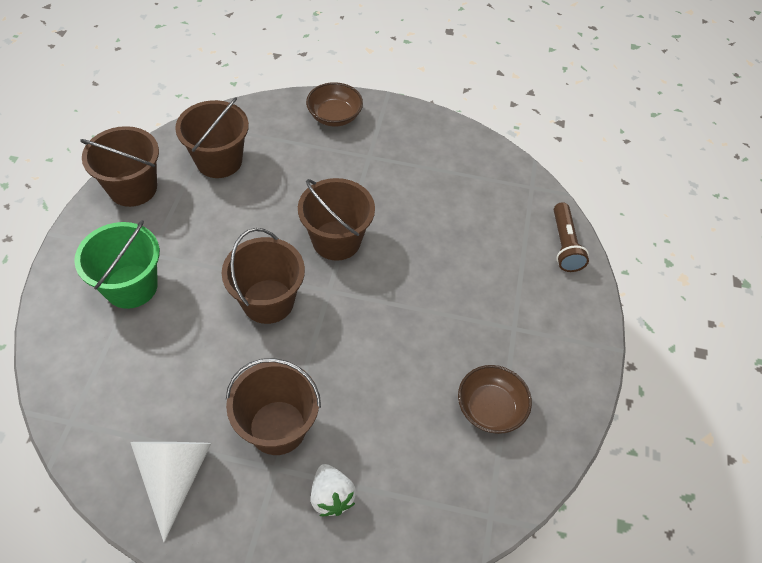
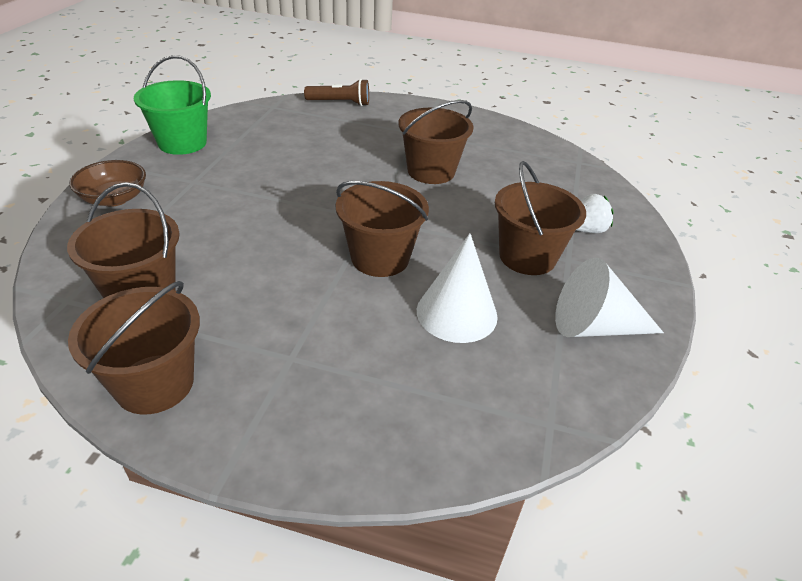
camera: 85 degrees left, 15 degrees down
(131, 286) = (343, 375): green bucket -> green bucket (182, 143)
(195, 361) = (456, 313): none -> white cone
(336, 240) = (306, 209): brown bucket -> brown bucket (431, 171)
(490, 408) = (492, 151): brown bowl -> none

